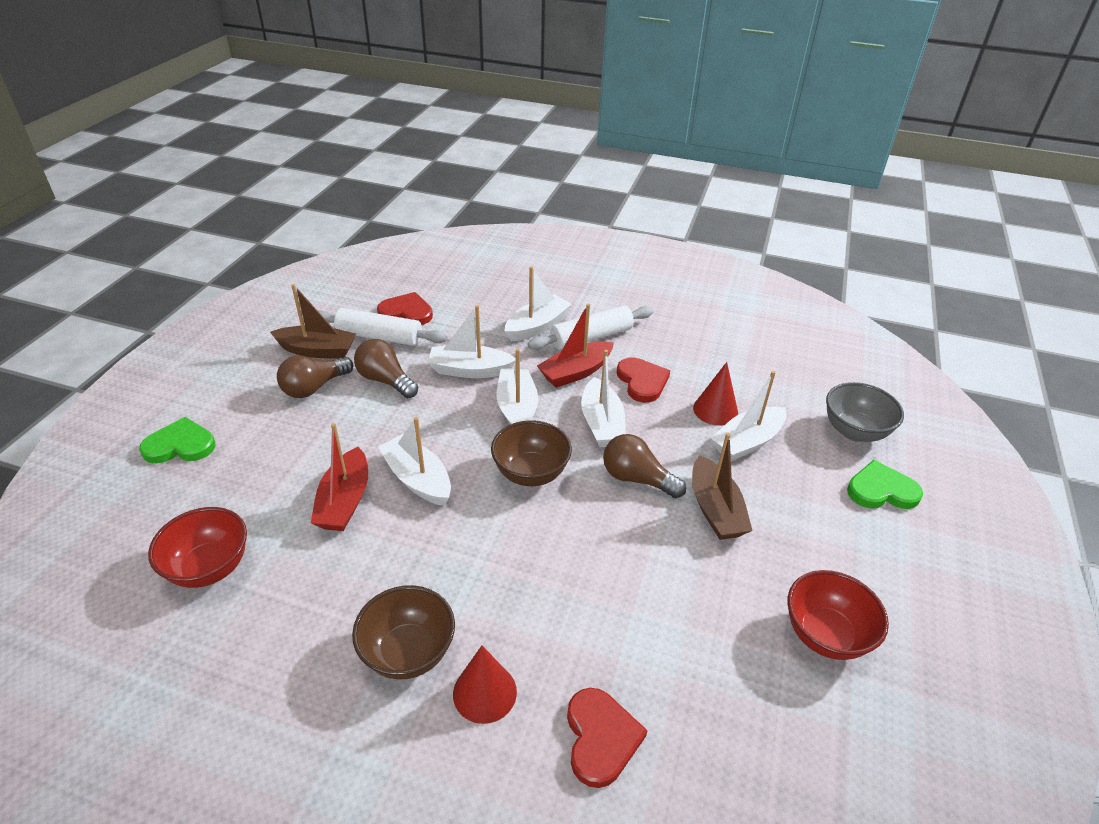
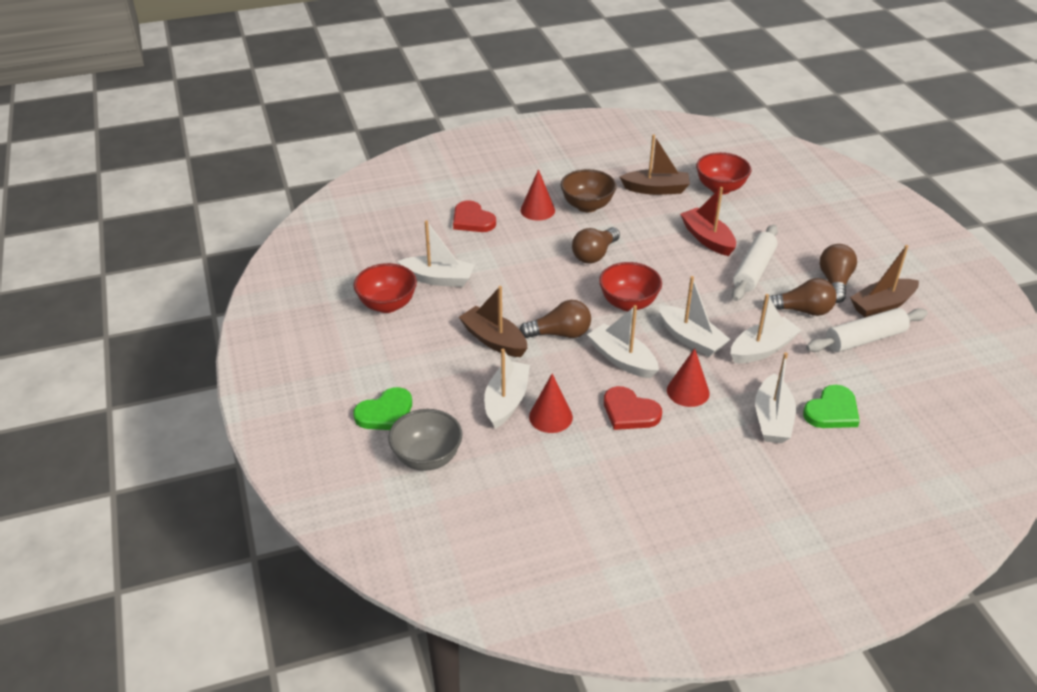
camera: 145 degrees right, 0 degrees up
(180, 445) = (837, 218): green heart -> green heart (832, 411)
(282, 622) = (656, 189): none -> brown boat
(406, 312) = (886, 371): red heart -> none
(417, 479) = (687, 267): white boat -> white boat (438, 279)
(495, 557) = (594, 255): none -> brown light bulb
(531, 473) = (628, 303): brown bowl -> red bowl
(575, 372) = (688, 391): red boat -> red cone
(591, 337) = (716, 434): white rolling pin -> white rolling pin (753, 270)

